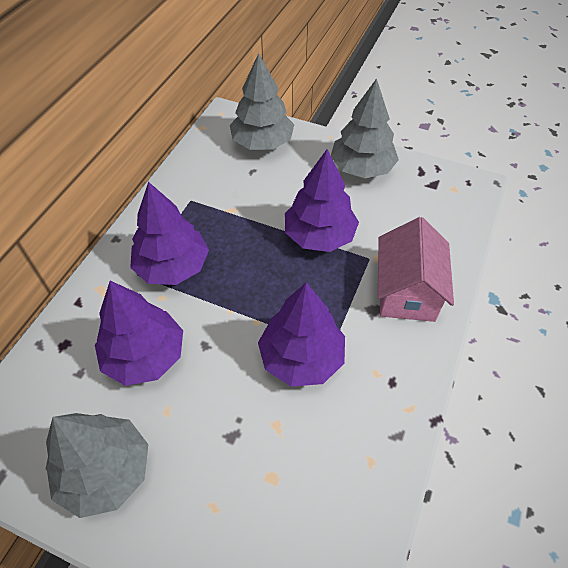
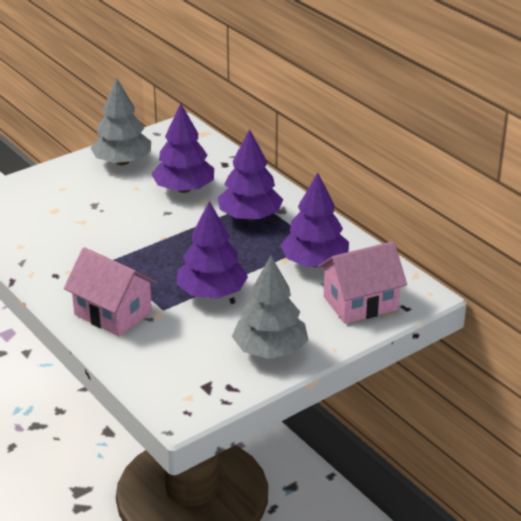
camera: 120 degrees right, 20 degrees down
(262, 143) = (360, 303): grey tree -> pink house
(301, 357) = (115, 246): purple tree -> purple tree (315, 263)

